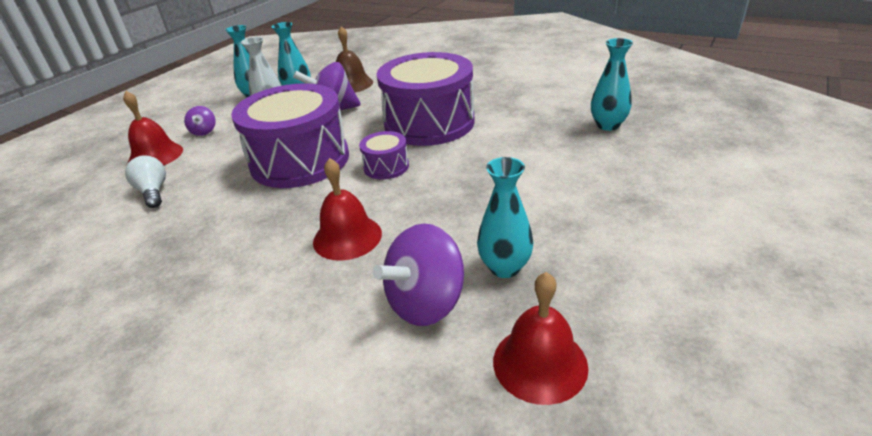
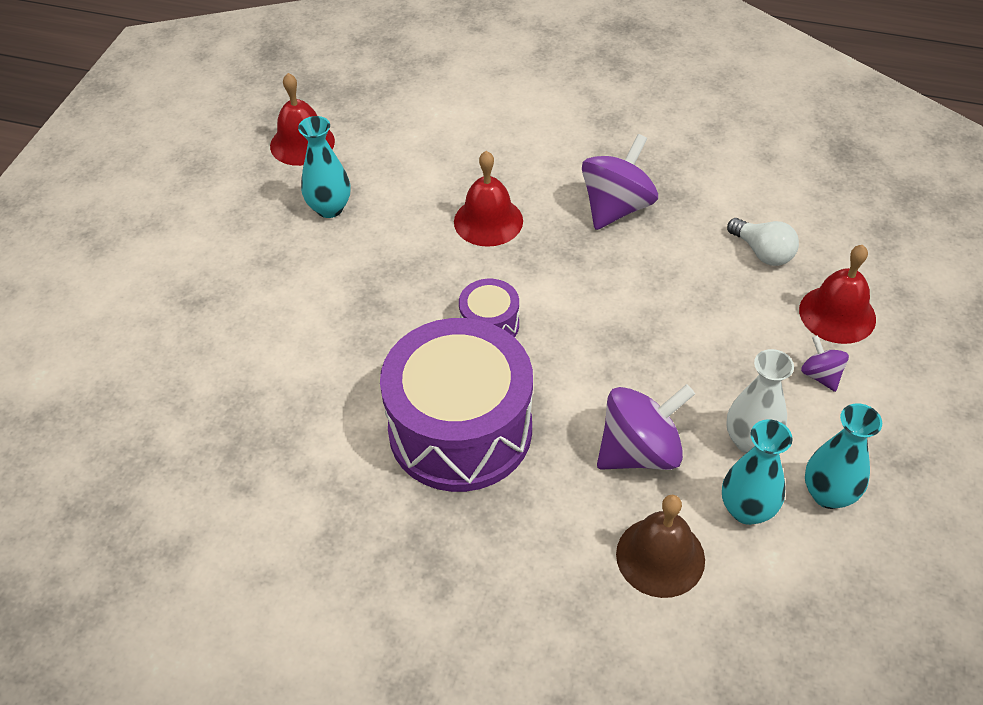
camera: 165 degrees right, 15 degrees up
(300, 160) = (614, 325): purple drum -> none
(426, 303) = (392, 171): purple spinning top -> purple spinning top (616, 207)
(608, 125) = (187, 445): turquoise vase -> none

